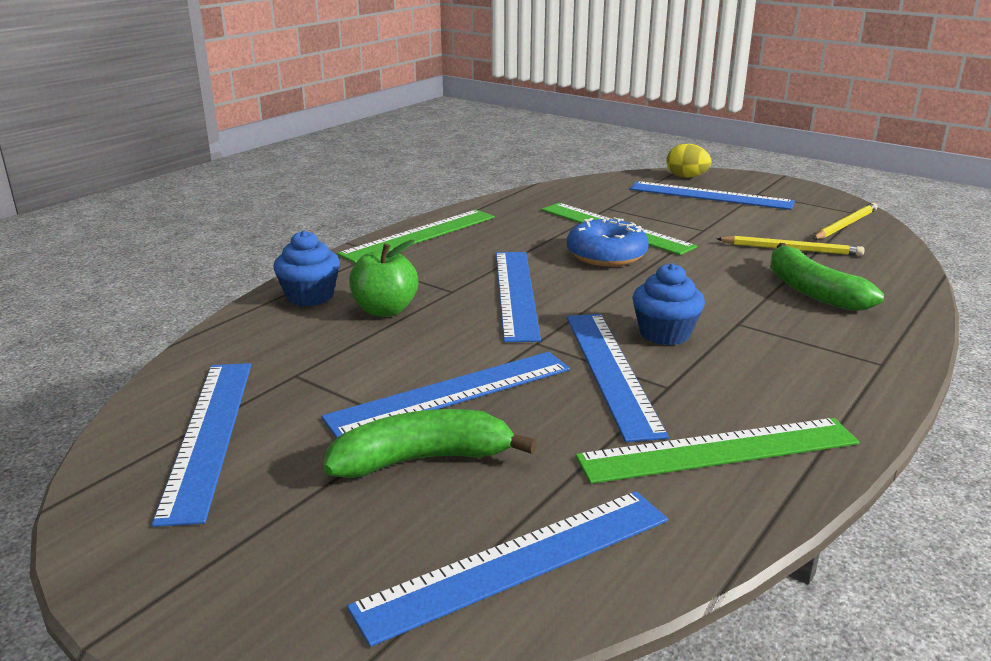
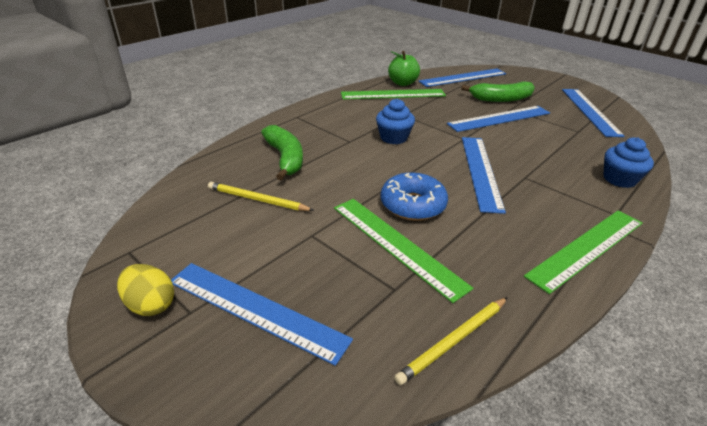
camera: 175 degrees left, 10 degrees up
(385, 310) = (560, 164): green apple -> green apple (402, 83)
(610, 371) = (427, 122): blue ruler -> none
(686, 177) = (248, 382): yellow egg -> yellow egg (151, 304)
(845, 225) = (170, 230): yellow pencil -> yellow pencil (454, 341)

